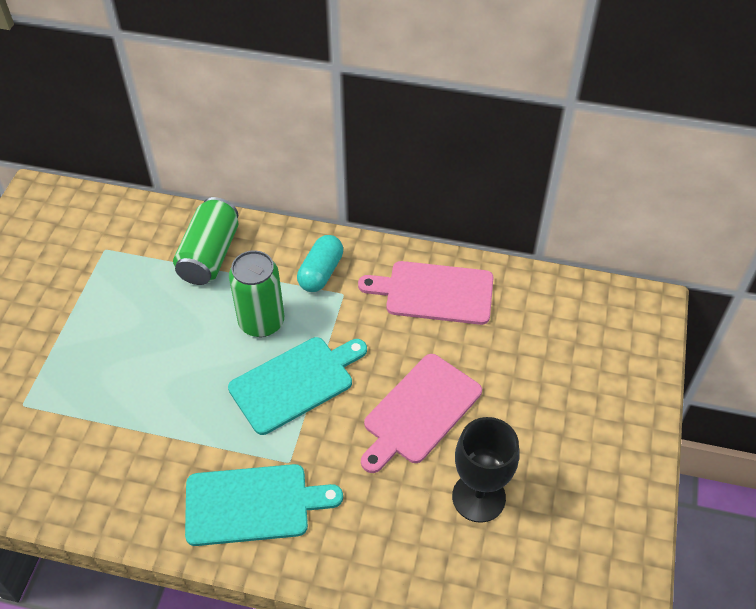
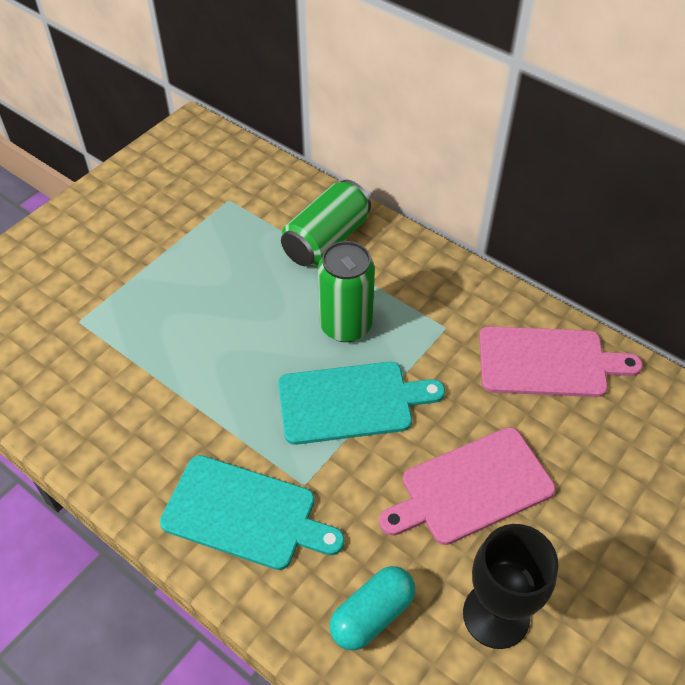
camera: 25 degrees right, 0 degrees up
(321, 272) = (432, 297): turquoise capsule -> turquoise capsule (372, 615)
(434, 292) = (548, 362): pink cutting board -> pink cutting board turned 150 degrees clockwise

